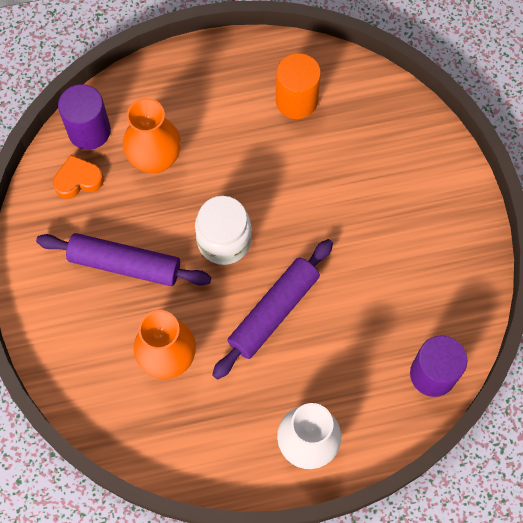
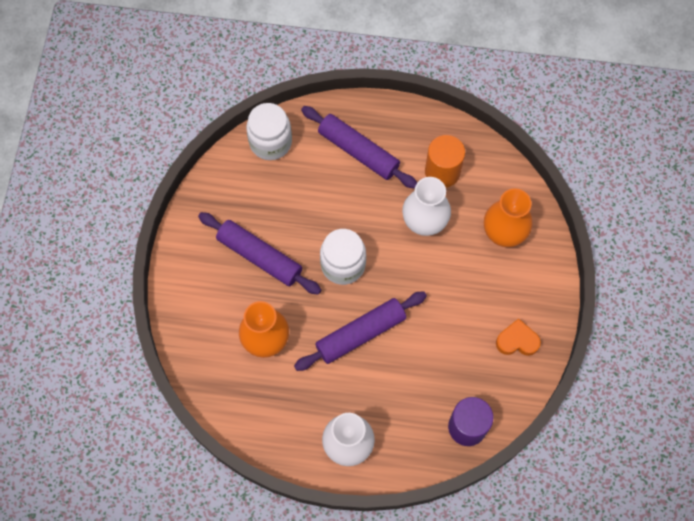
camera: 20 degrees right, 0 degrees up
(78, 180) = (248, 178): orange heart -> orange heart (517, 341)
(89, 131) = (270, 142): purple cylinder -> white jar
(155, 159) = (313, 181): orange vase -> orange vase (503, 233)
(194, 108) = (358, 151): none -> purple rolling pin
(298, 163) = (424, 222): none -> white vase

